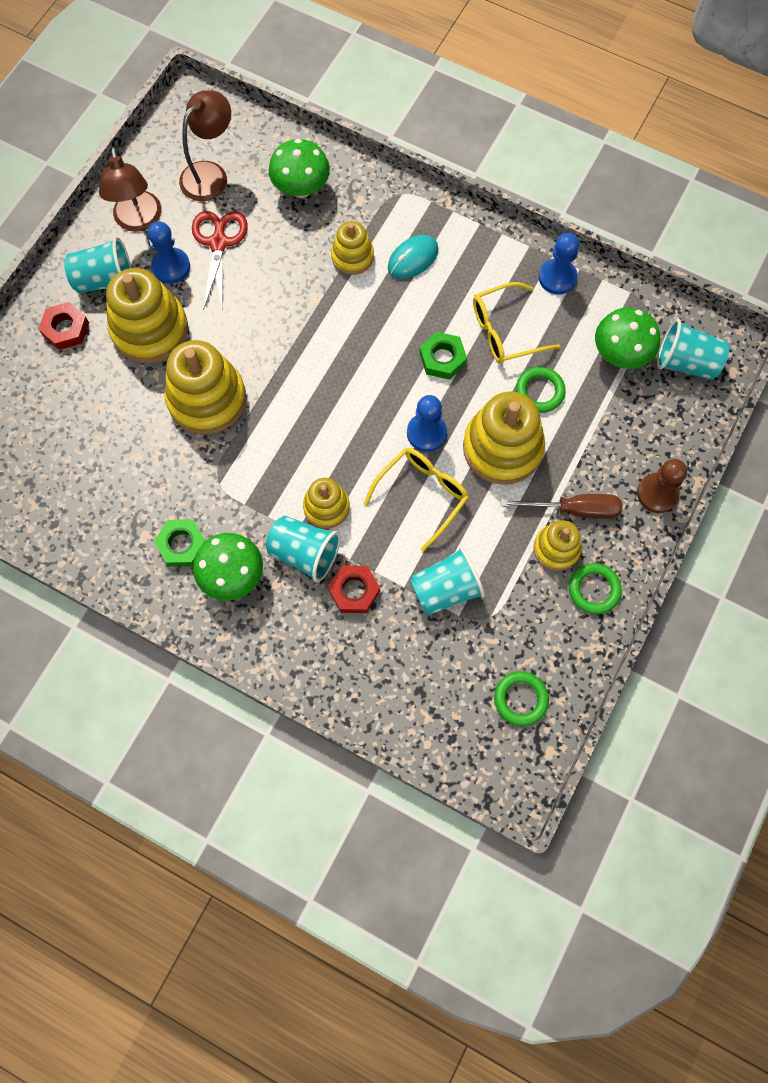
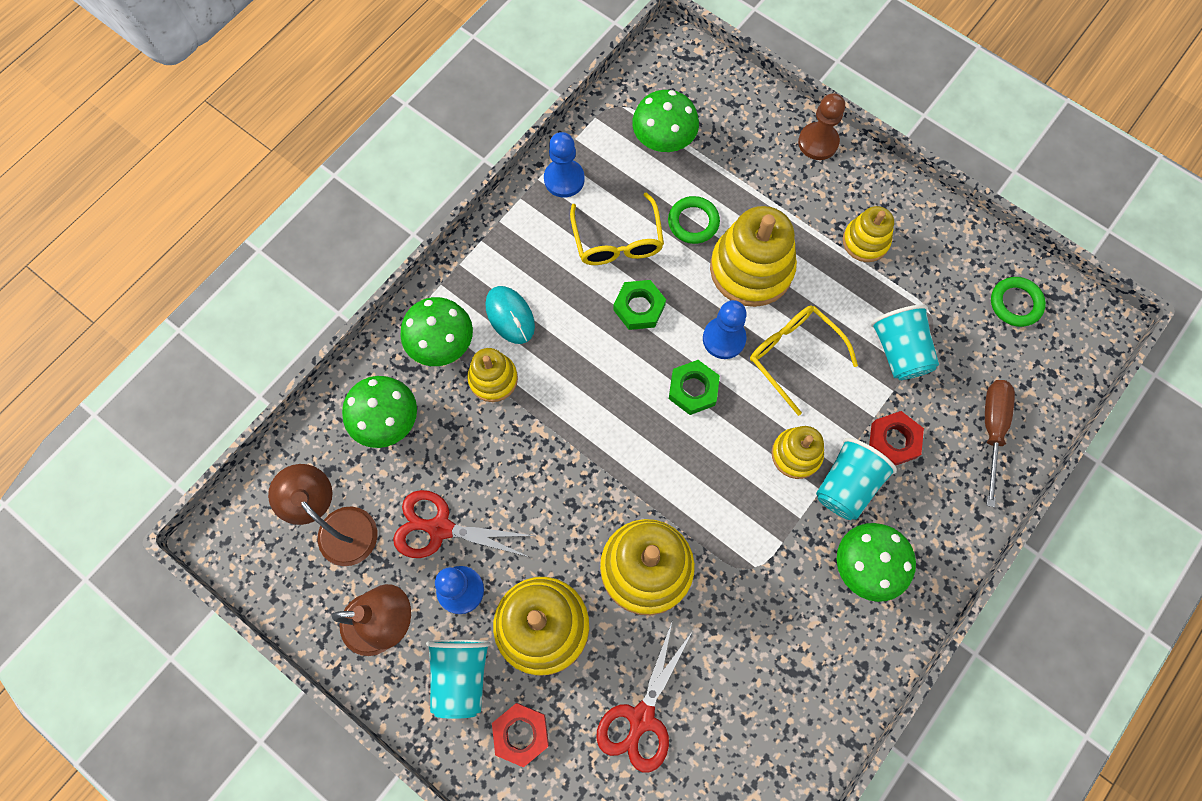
camera: 80 degrees left, 0 degrees up
(86, 413) = (641, 718): none -> red scissors
(182, 545) = (824, 618): green nut -> green nut (693, 389)
(376, 213) = (442, 344): none -> green mushroom
(574, 509) = (826, 217): brown screwdriver -> brown screwdriver (992, 430)
(594, 589) = (910, 217): green ring -> none
(686, 362) = (683, 87): turquoise cup -> none

